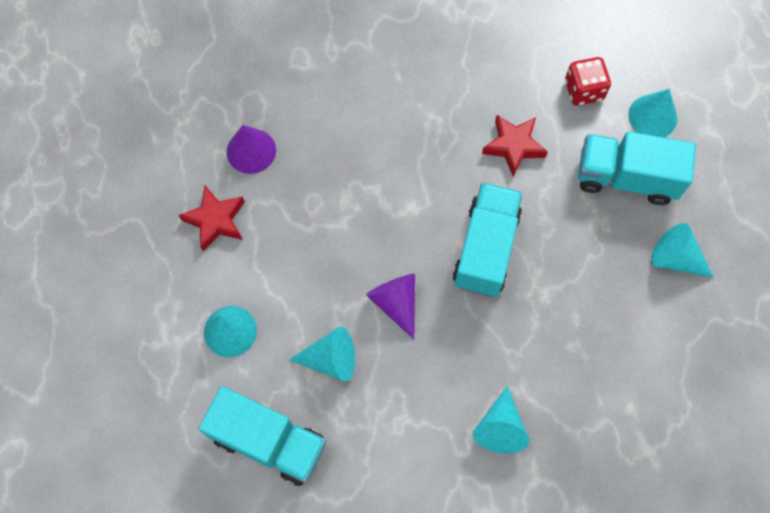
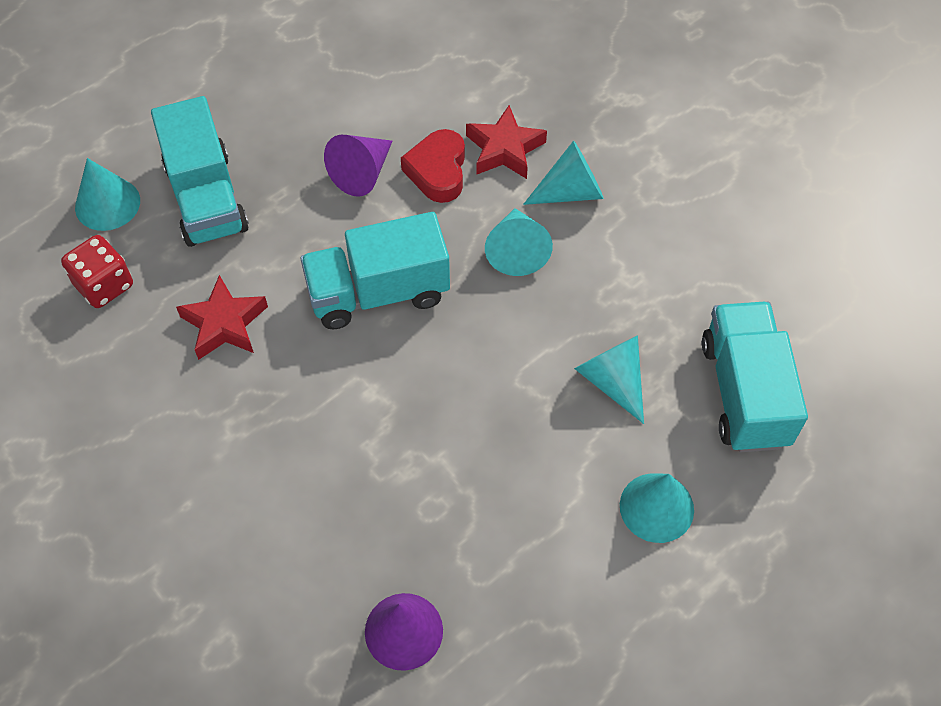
camera: 120 degrees left, 10 degrees down
(215, 220) = (530, 615): red star -> red star (504, 149)
(396, 303) = (502, 349): purple cone -> purple cone (362, 173)
(570, 342) = (438, 171): none -> red heart
(675, 259) = (283, 120): turquoise cone -> turquoise cone (516, 250)

